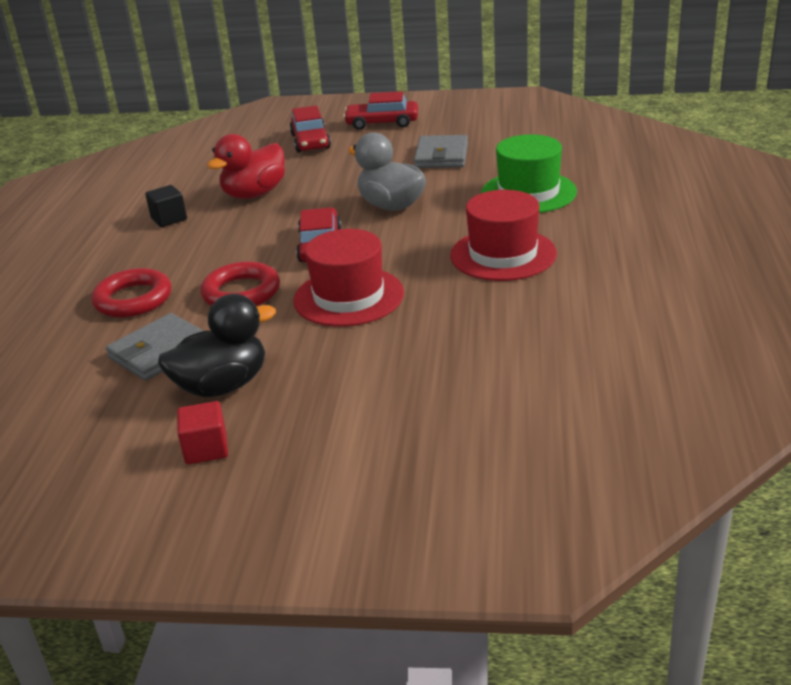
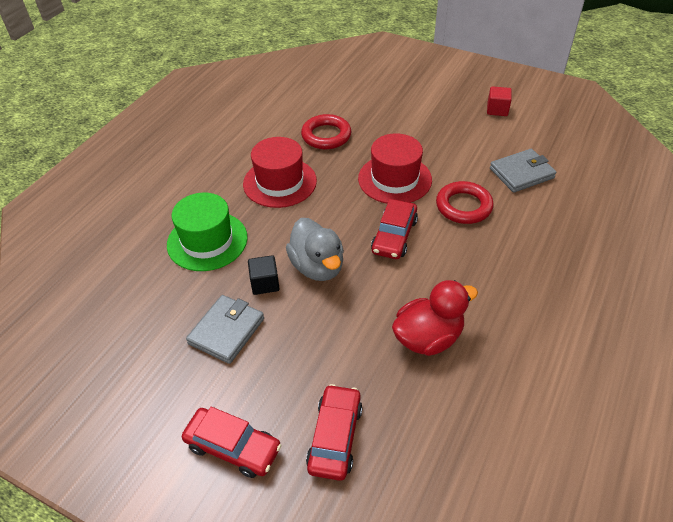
camera: 160 degrees left, 15 degrees up
(133, 299) = (543, 226): red ring -> red ring (326, 136)
(169, 219) = (516, 327): black cube -> black cube (265, 283)
(222, 386) = (485, 140): black duck -> none

